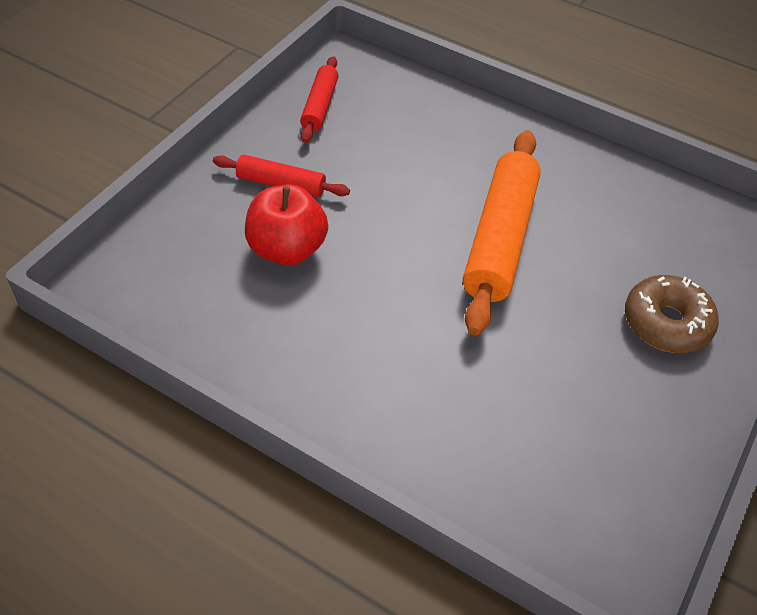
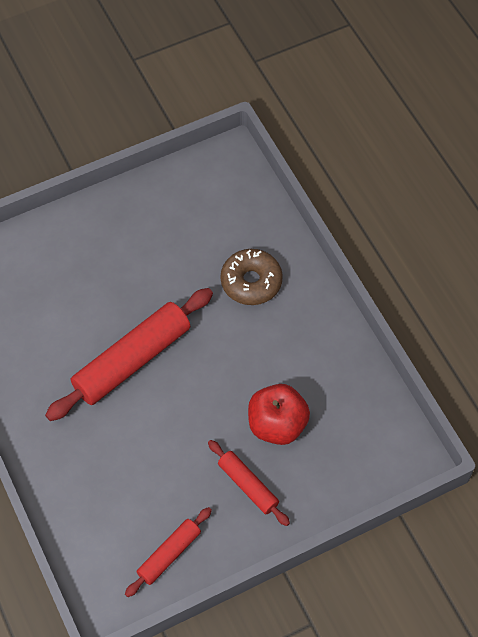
camera: 145 degrees left, 10 degrees up
(500, 239) = (132, 360): orange rolling pin -> red rolling pin
(666, 323) = (84, 254): brown donut -> brown donut (251, 282)

